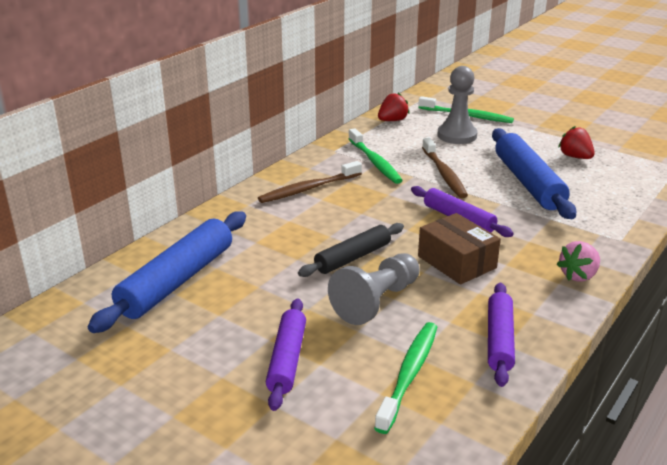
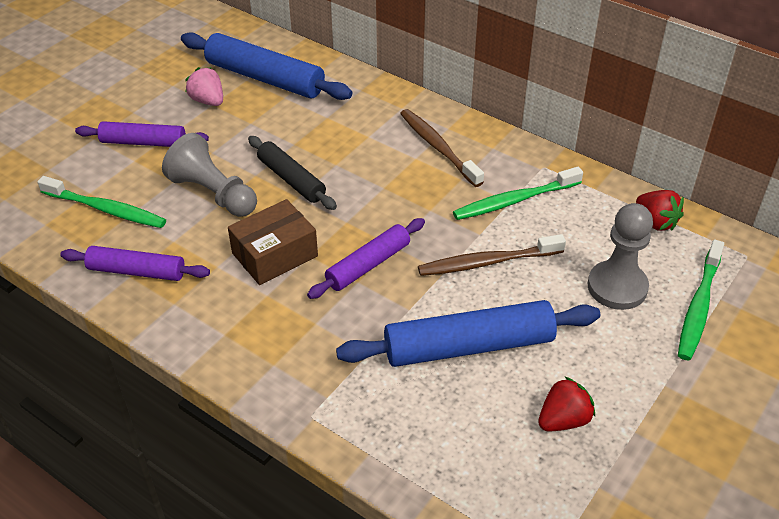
camera: 90 degrees right, 15 degrees up
(578, 275) = (235, 354): pink strawberry -> pink strawberry (208, 101)

